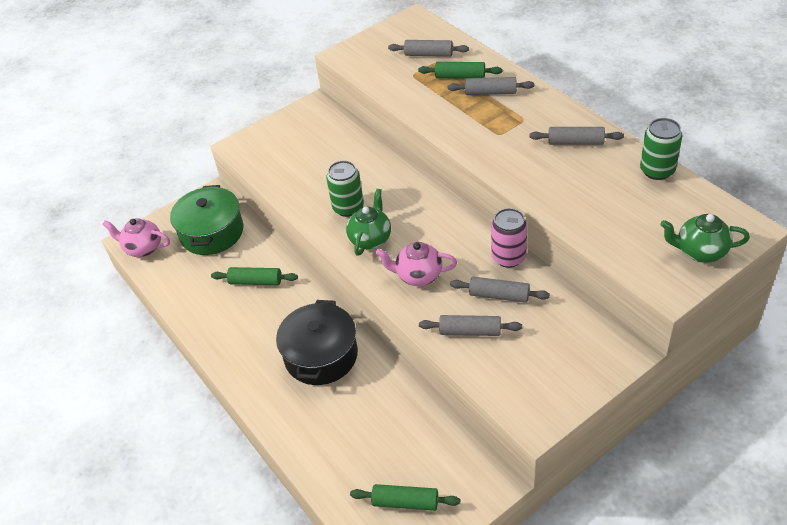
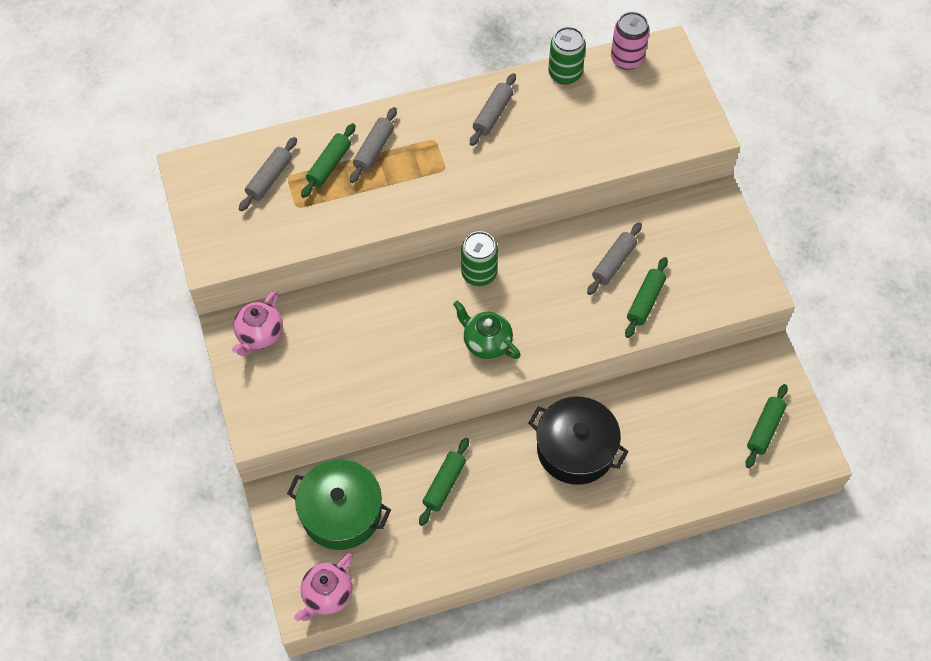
camera: 75 degrees left, 15 degrees up
(348, 207) = (428, 348): green can -> green can (479, 273)
(418, 276) = (558, 318): pink teapot -> pink teapot (259, 335)
(470, 331) = (645, 301): grey rolling pin -> green rolling pin
(508, 257) = (570, 237): pink can -> pink can (627, 58)
(700, 252) = (676, 93): green teapot -> none

